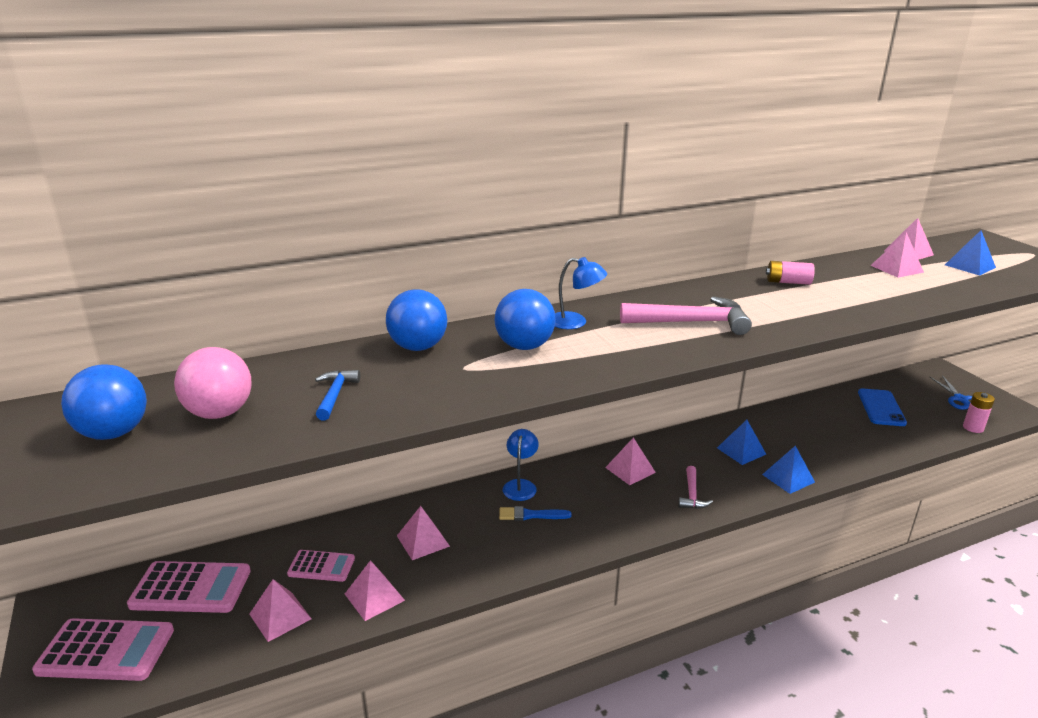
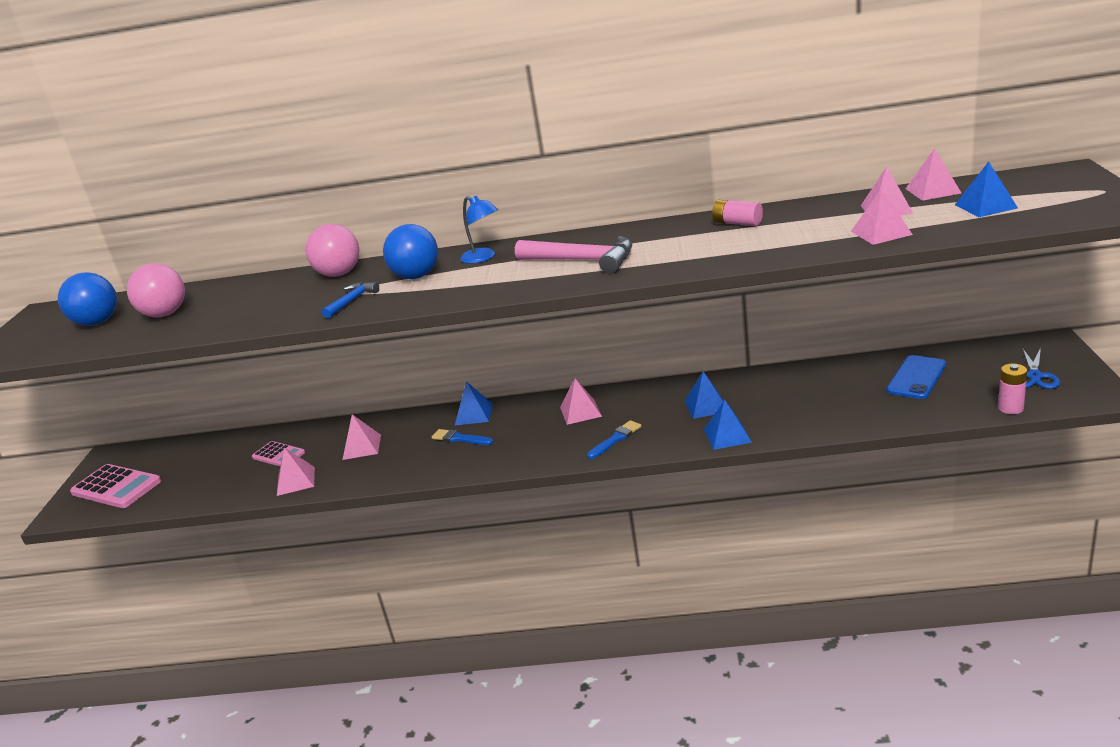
camera: 30 degrees right, 0 degrees up
(191, 588) = (189, 457): pink calculator -> none
(280, 616) = (227, 483): pink pyramid -> pink pyramid (881, 233)
(335, 395) = (245, 306): blue hammer -> blue hammer (352, 301)
(418, 347) = (339, 274): blue ball -> pink ball
(520, 485) = (473, 414): blue lamp -> blue pyramid
(692, 494) = (615, 439): pink hammer -> blue brush

